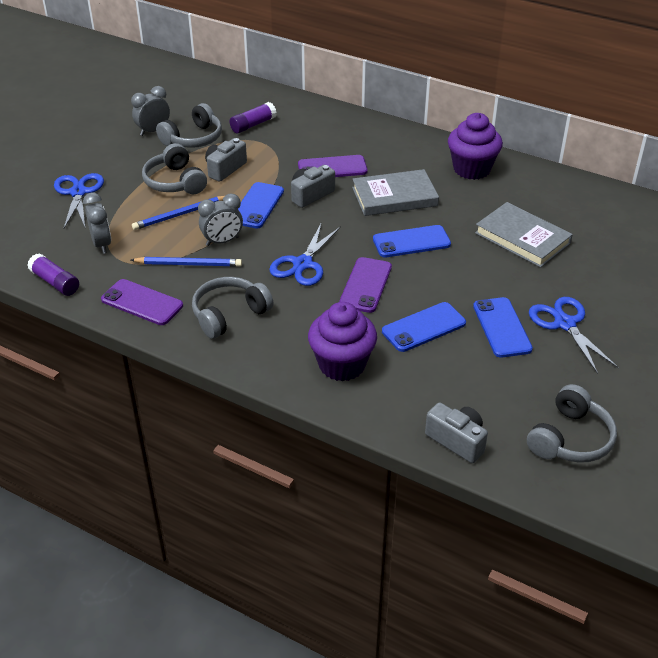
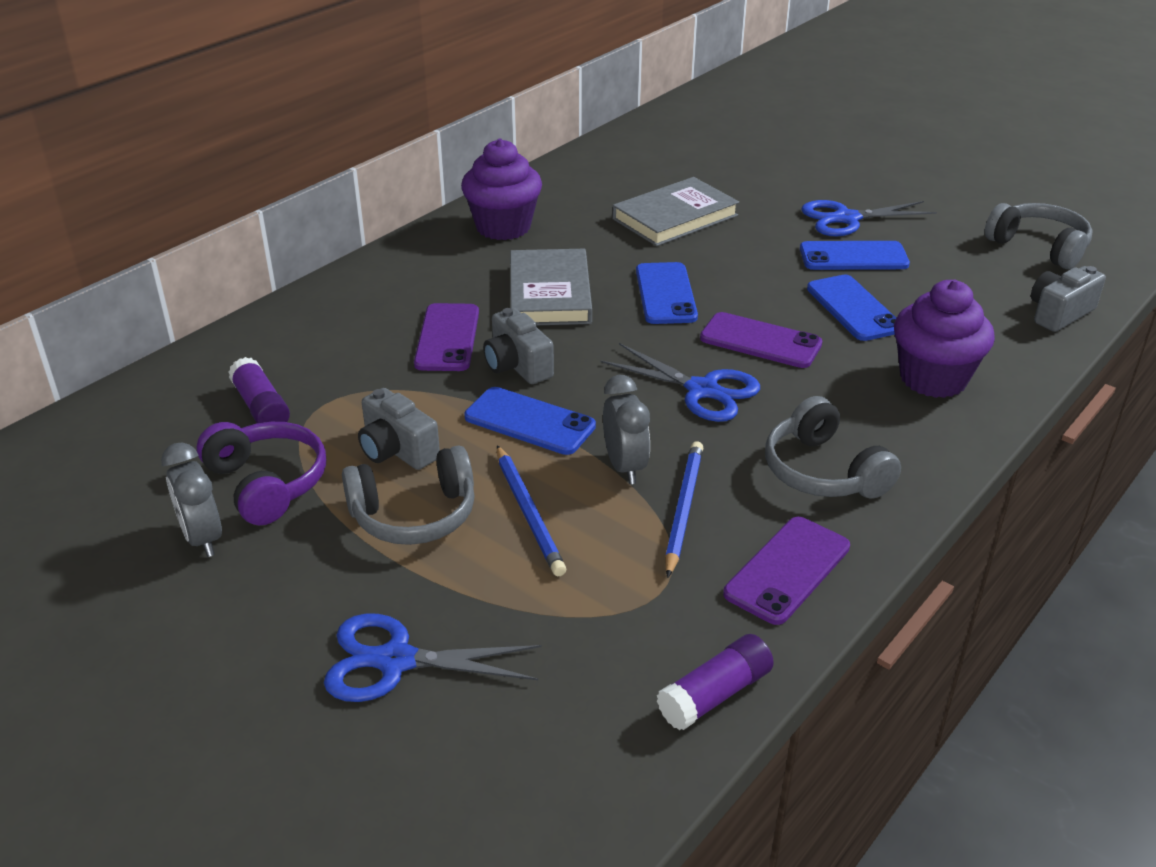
camera: 80 degrees left, 5 degrees down
(102, 244) = (599, 623): grey clock -> none
(193, 139) = (267, 483): grey headphones -> purple headphones

